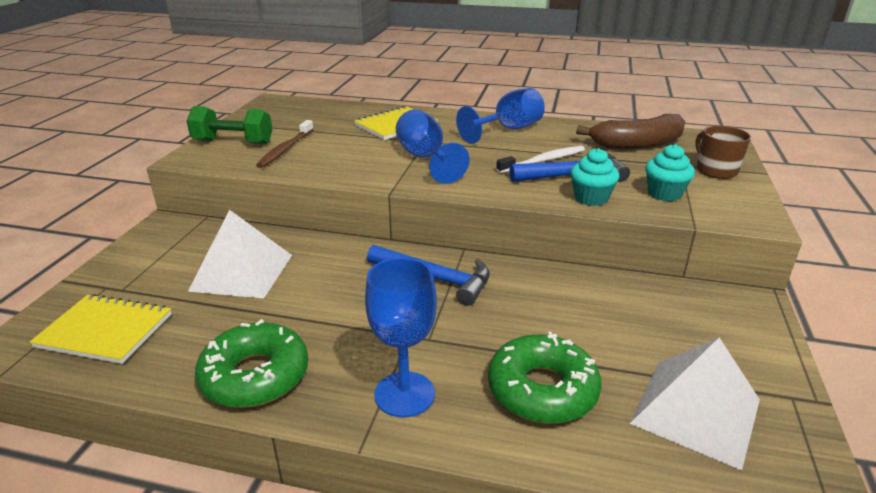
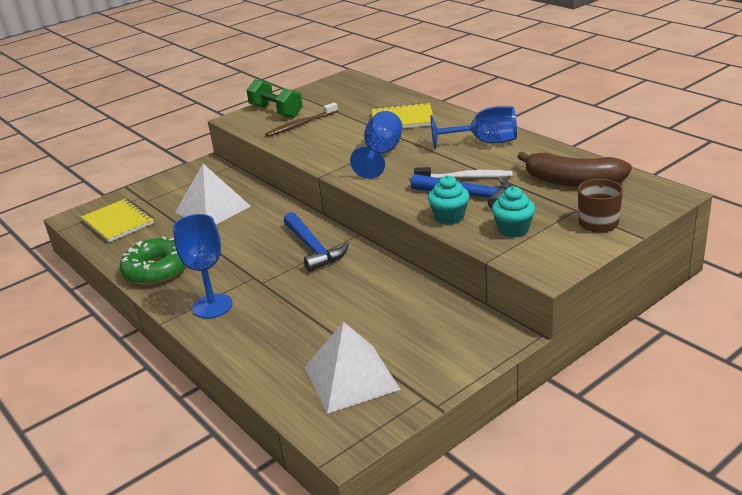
camera: 40 degrees right, 0 degrees up
(542, 390) = (283, 332): green donut -> none

